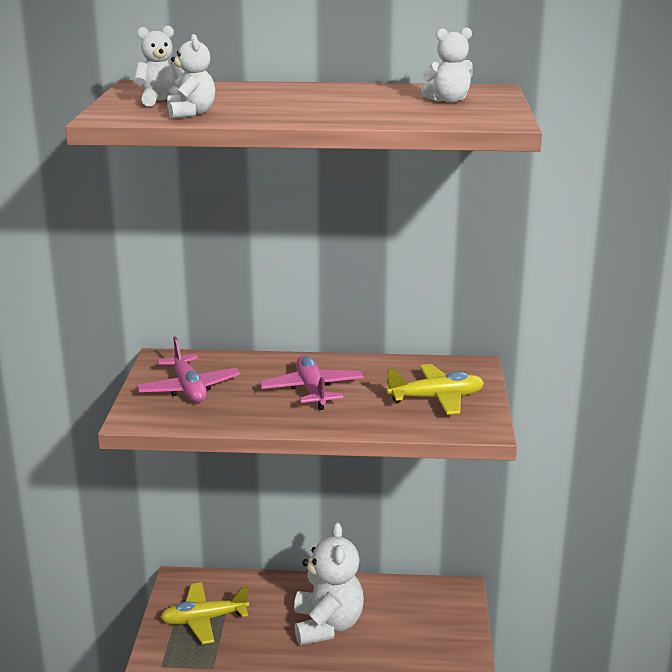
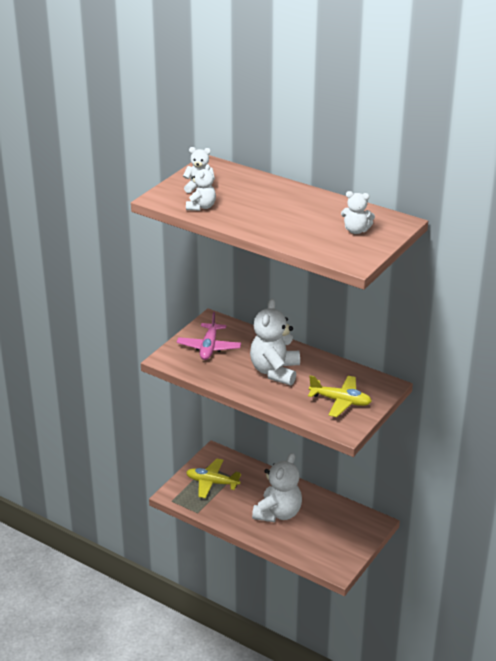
camera: 30 degrees right, 10 degrees up
(312, 390) = (275, 371): pink plane -> white teddy bear

